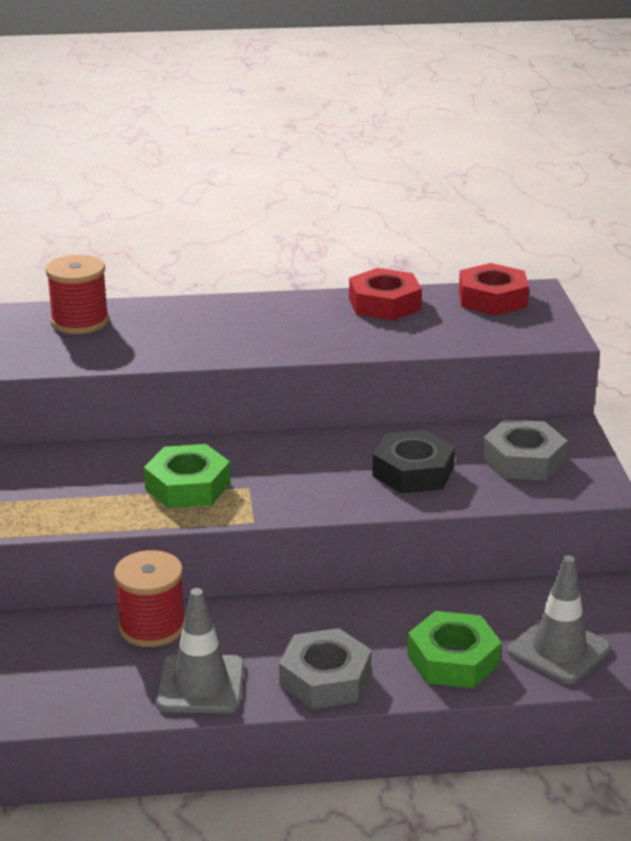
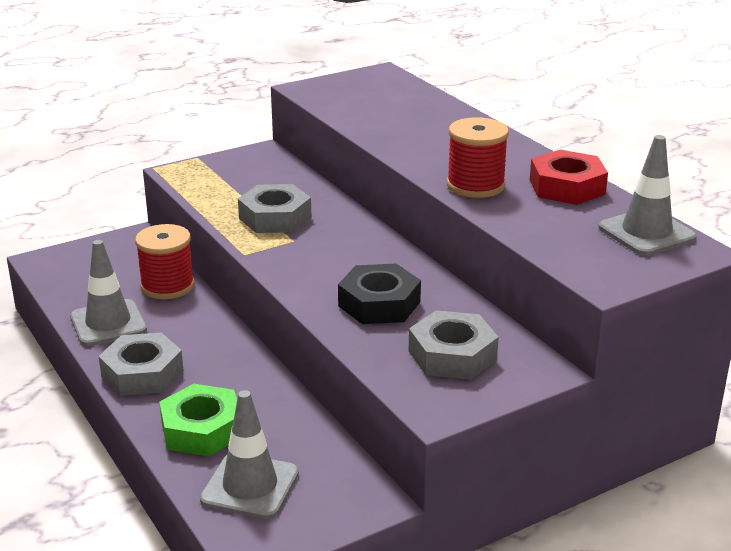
camera: 65 degrees right, 0 degrees up
(80, 322) = (392, 92): red spool -> red spool (475, 185)
(187, 486) = (275, 217): green nut -> grey nut
(492, 299) = (646, 233): red nut -> grey traffic cone

